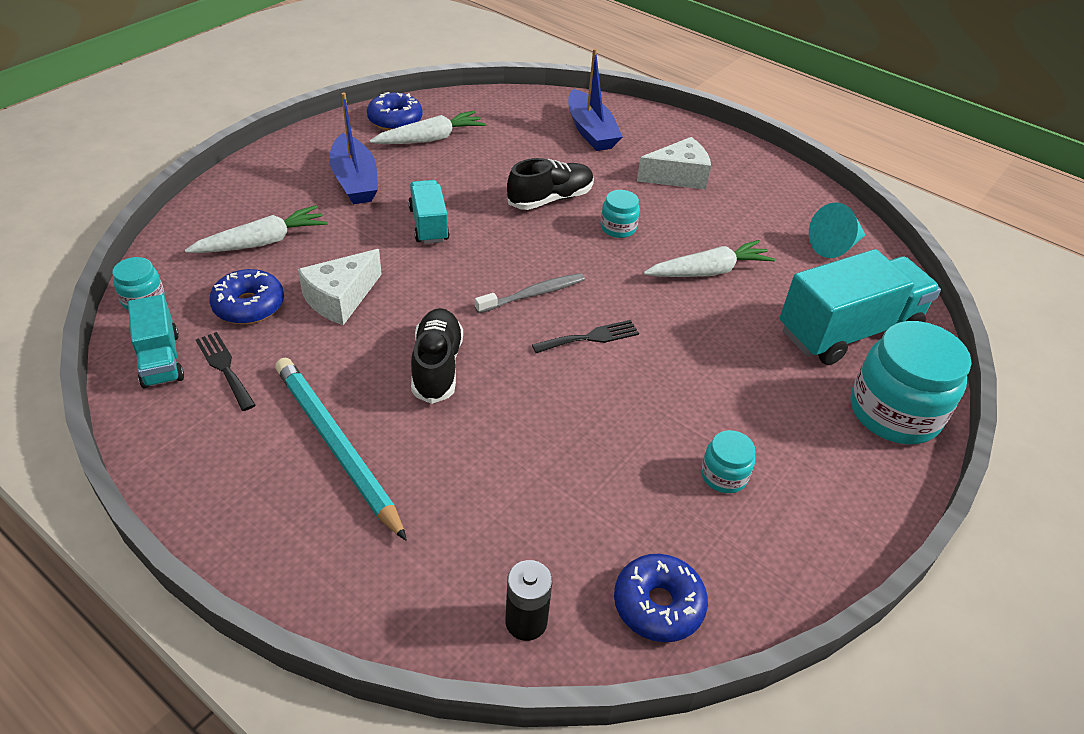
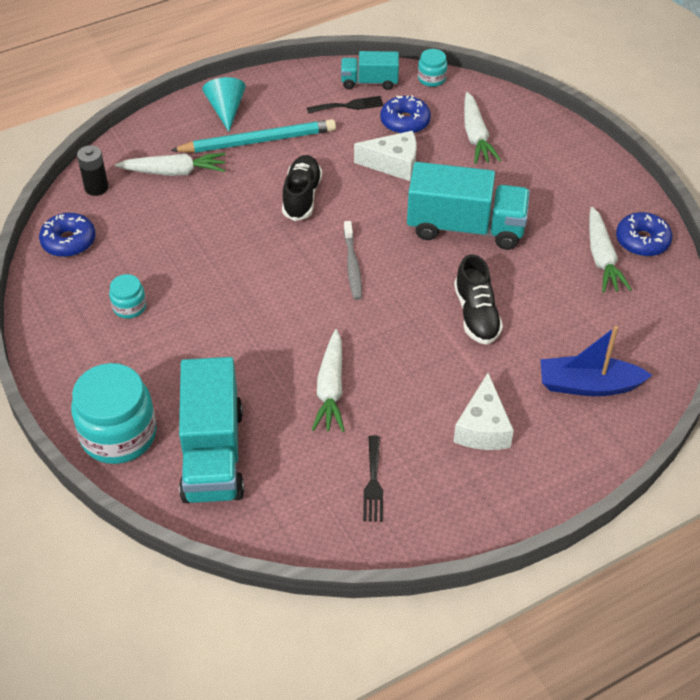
camera: 115 degrees right, 5 degrees up
(340, 298) = (393, 164): white cheese -> white cheese turned 120 degrees clockwise
(355, 181) = (544, 197): blue boat -> none
(429, 225) = (465, 227): turquoise truck -> turquoise truck, size x1.82
(437, 366) = (302, 196): black shoe -> black shoe turned 105 degrees counterclockwise
(444, 526) = (174, 172): none -> white carrot
(590, 337) = (289, 283): black fork -> black fork (373, 483)
(618, 228) = (416, 348): turquoise jar -> none
(835, 246) = (323, 509): turquoise cone -> turquoise cone (226, 110)

